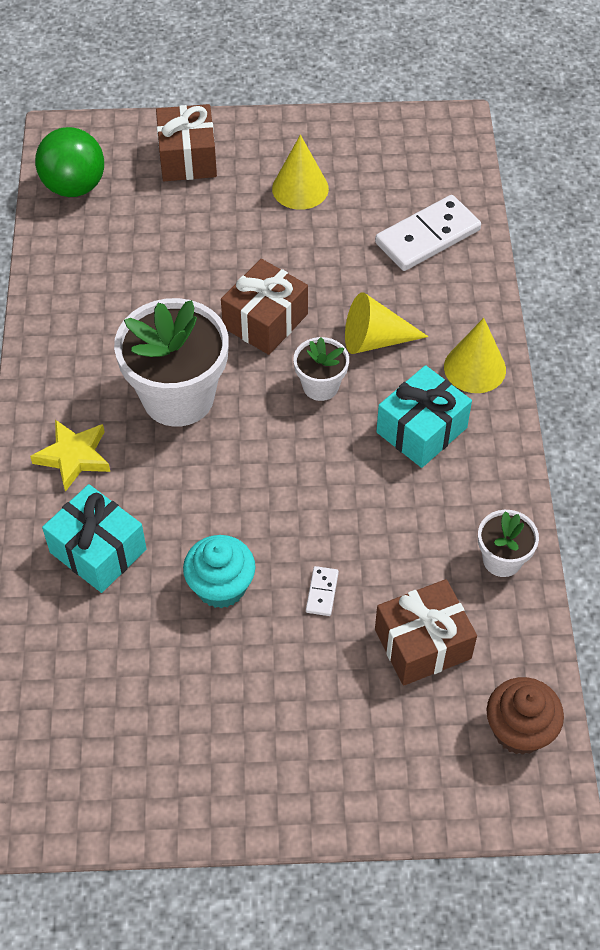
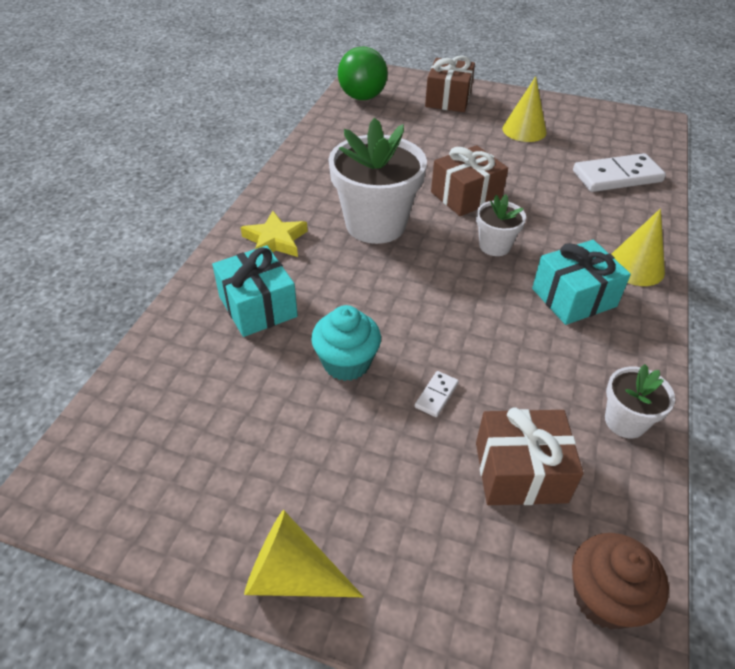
camera: 20 degrees right, 10 degrees down
(375, 340) = (552, 228): yellow cone -> yellow cone (292, 575)

